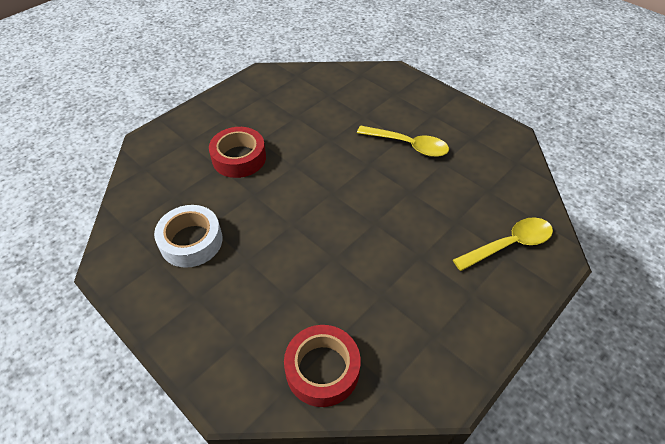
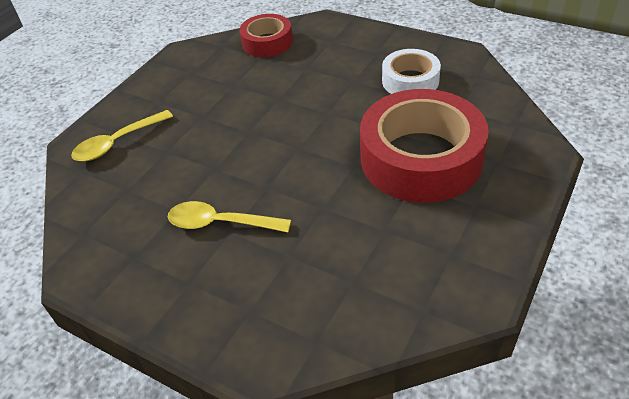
camera: 170 degrees right, 5 degrees down
(239, 158) = (421, 158): red tape -> red tape, size x1.86

